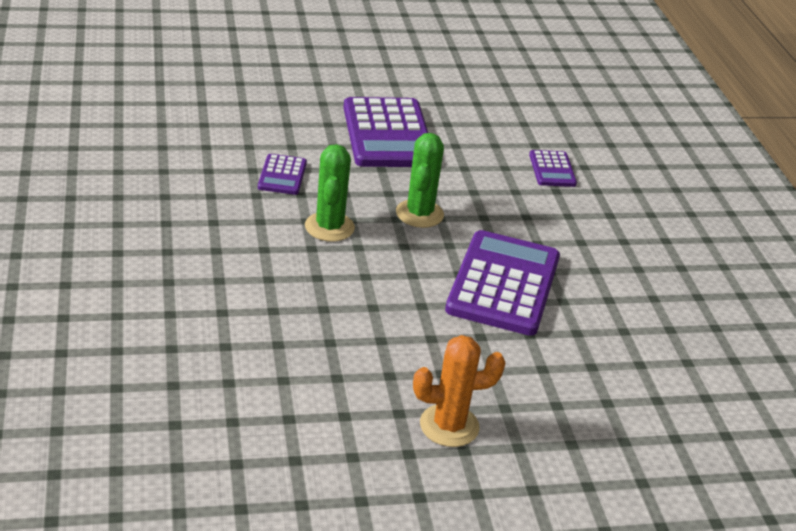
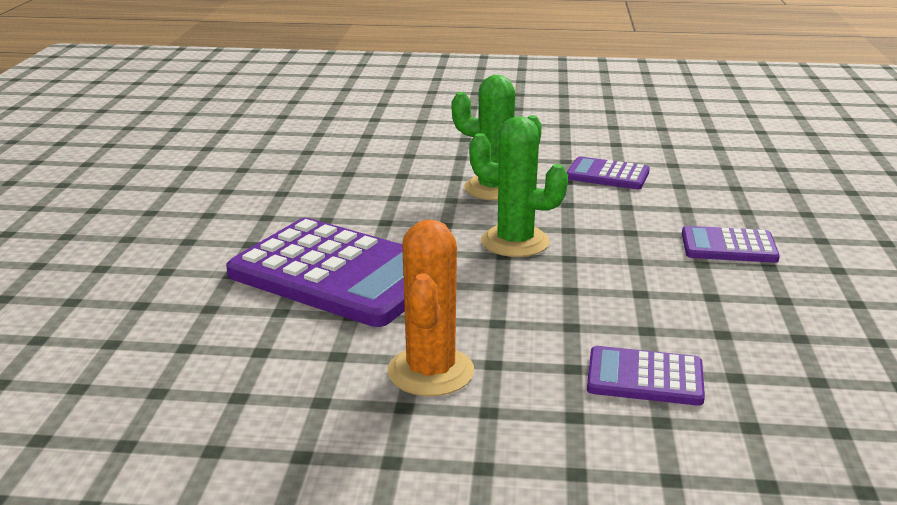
camera: 110 degrees right, 10 degrees down
(387, 134) = (728, 246): purple calculator -> purple calculator, size x0.49
(449, 426) = (131, 207): orange cactus -> orange cactus (430, 372)

